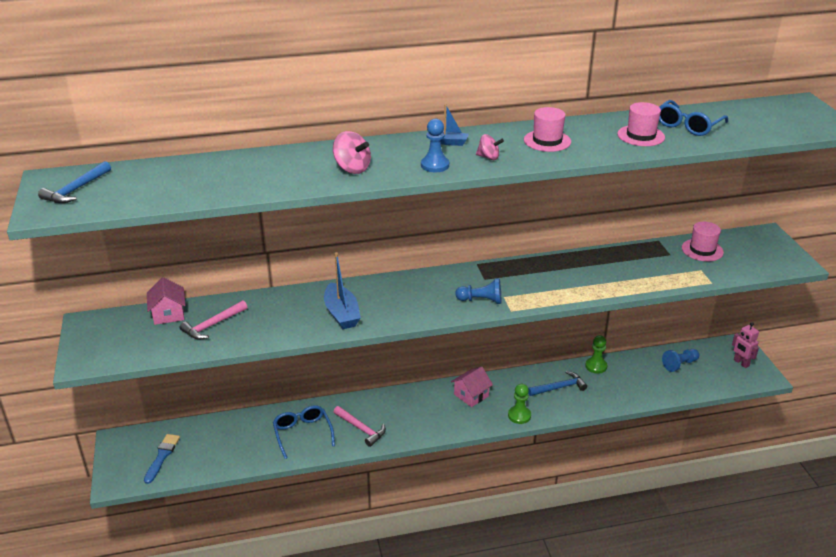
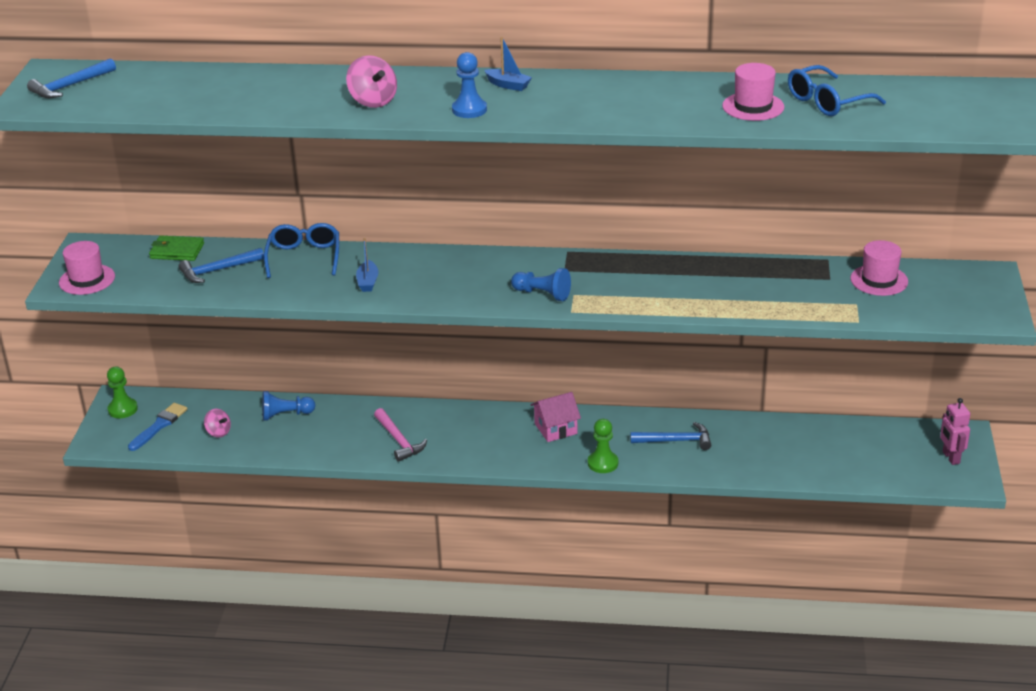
camera: 20 degrees right, 0 degrees up
(168, 314) = (177, 251): pink house -> green wallet
(213, 325) = (218, 270): pink hammer -> blue hammer
(302, 433) = (327, 432): blue glasses -> blue glasses (304, 257)
(341, 314) = (368, 282): blue boat -> blue boat, size x0.57
(488, 157) = (540, 109): pink spinning top -> pink spinning top (218, 432)
(547, 141) = (628, 98): pink hat -> pink hat (87, 279)
(596, 366) = (742, 425): green pawn -> green pawn (123, 409)
(679, 364) = (860, 444): blue pawn -> blue pawn (285, 415)

